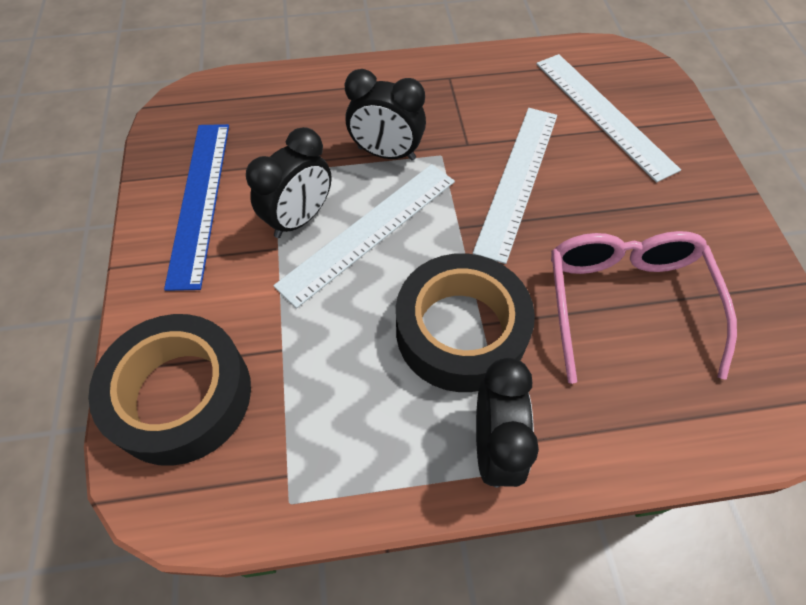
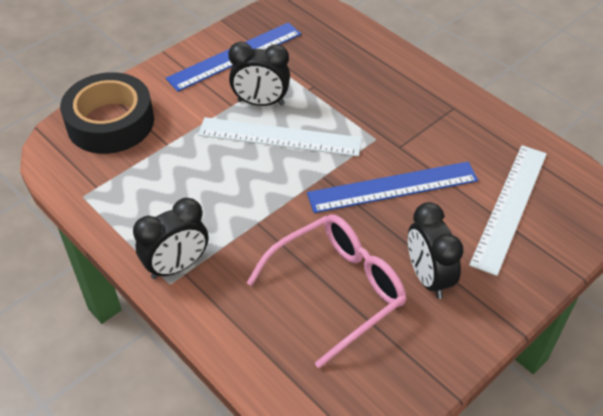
camera: 55 degrees right, 10 degrees down
(386, 153) = (350, 112): black clock -> black clock (428, 277)
(460, 331) = (243, 215): black tape -> none
(517, 180) = (393, 187): white ruler -> blue ruler

